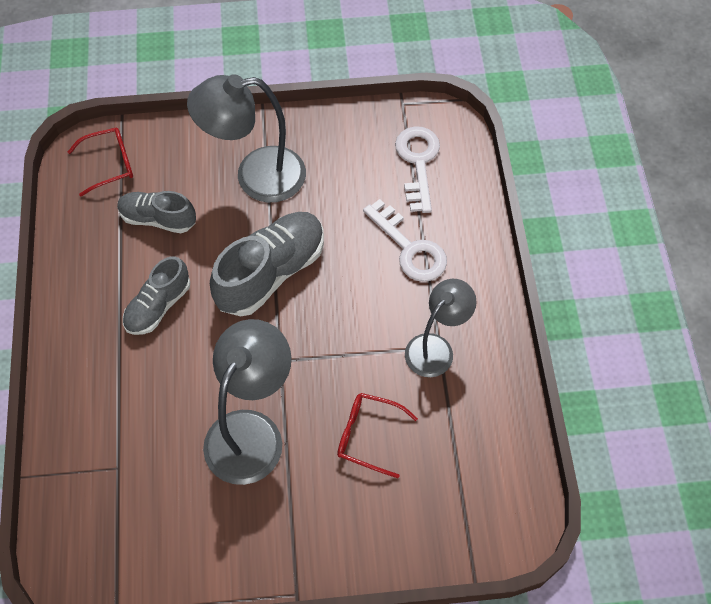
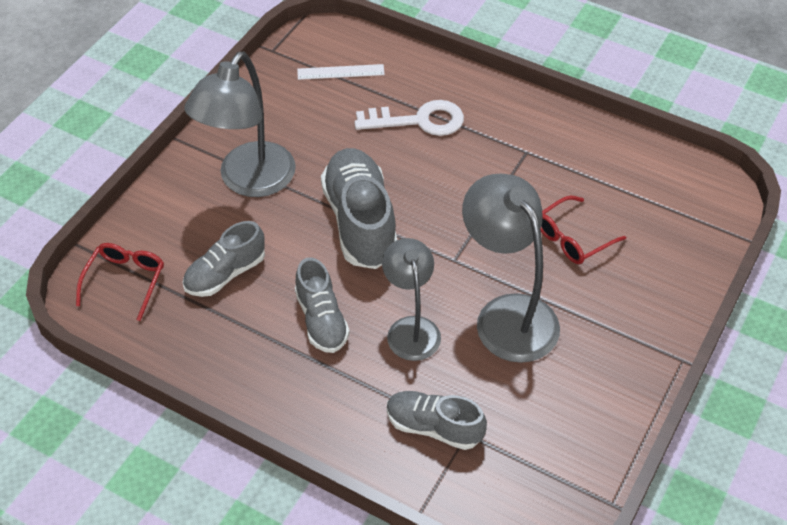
camera: 55 degrees left, 10 degrees down
(109, 441) = (434, 427): none -> grey shoe
(418, 162) = (340, 72): white key -> white ruler
(436, 348) = (526, 154): grey lamp -> grey lamp (411, 328)

